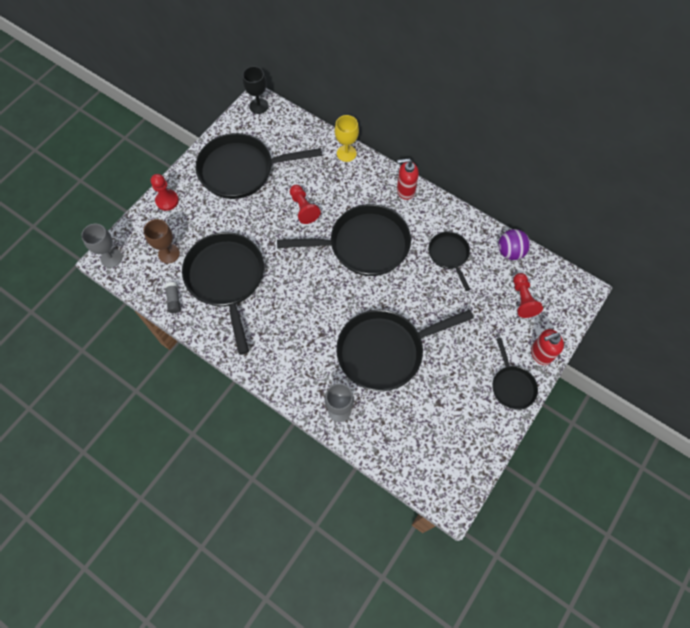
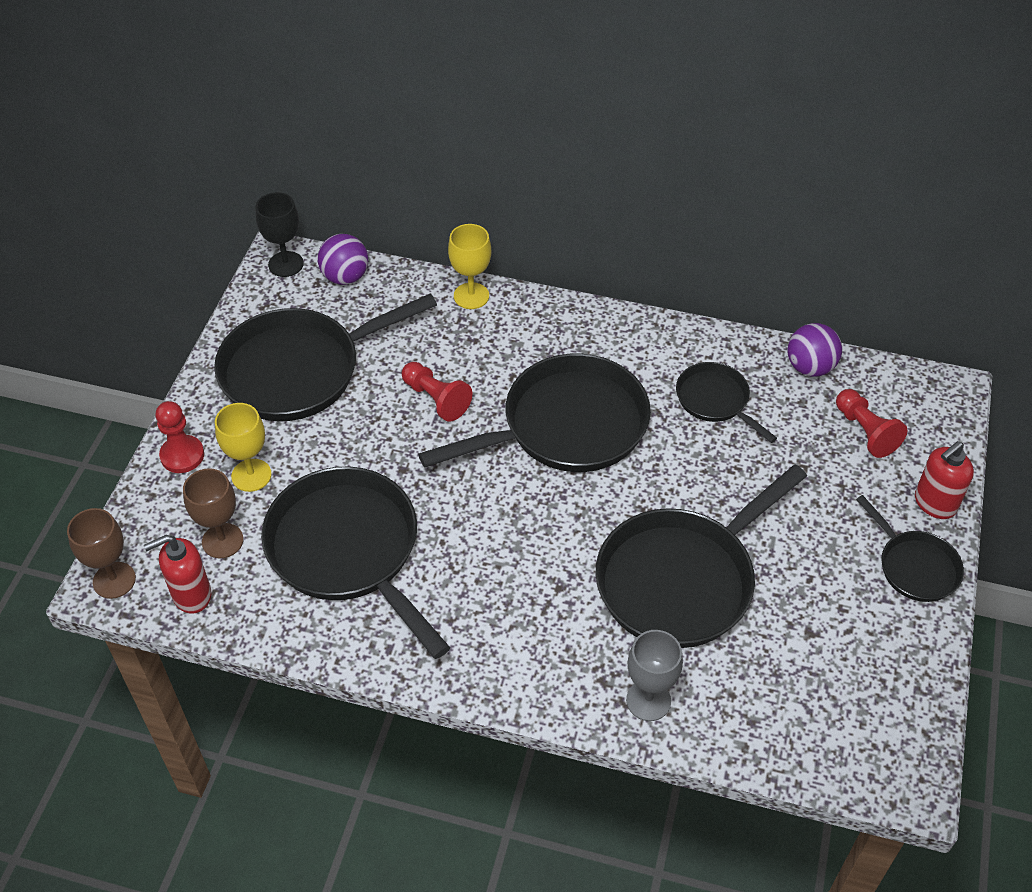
camera: 20 degrees left, 15 degrees down
(111, 258) = (114, 580): grey goblet -> brown goblet
(174, 300) = (265, 615): grey glue stick -> none
(196, 222) = (251, 475): none -> yellow goblet
(286, 122) = (345, 277): none -> purple ball
(405, 190) = (596, 325): red soap dispenser -> red soap dispenser (191, 595)

